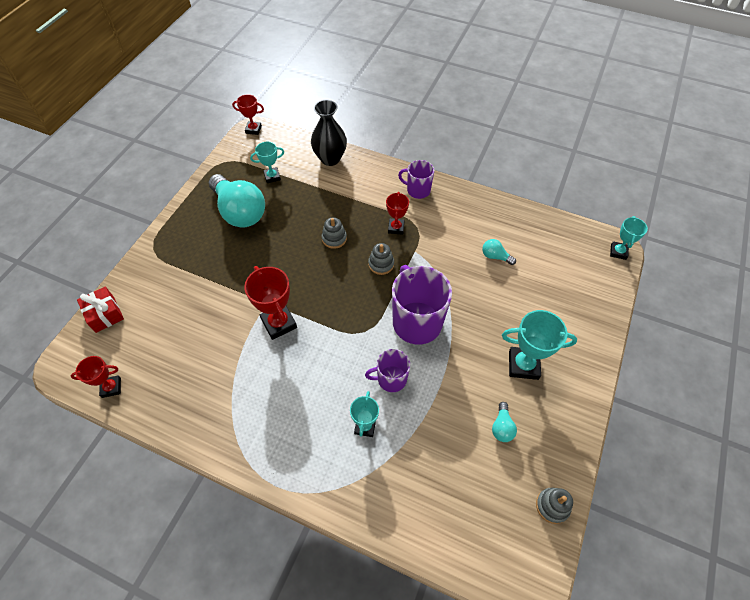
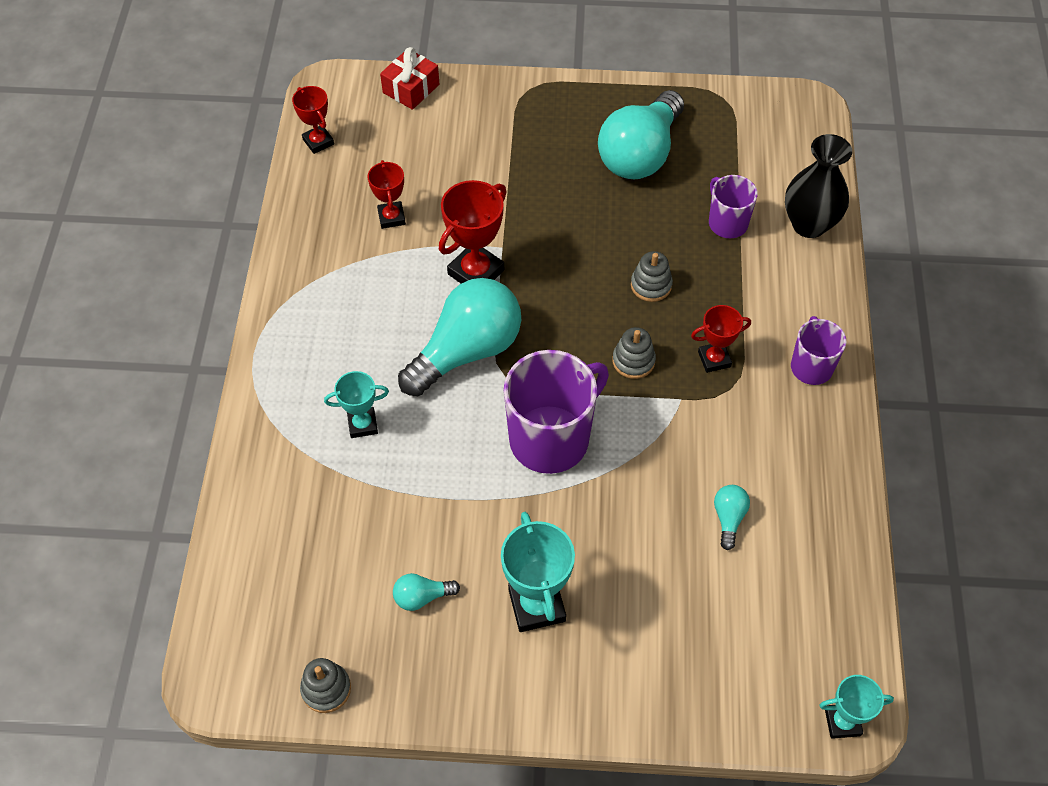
camera: 70 degrees right, 0 degrees up
(253, 129) = (810, 105): red trophy -> red trophy (391, 217)
(272, 177) = (727, 165): turquoise trophy -> none
(336, 347) = (467, 351): none -> turquoise light bulb
(391, 379) = (444, 434): purple mug -> purple mug (727, 223)

